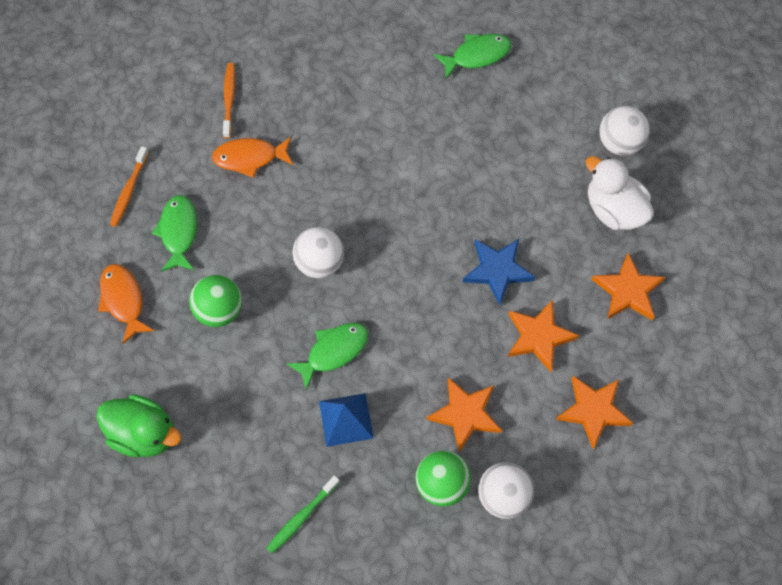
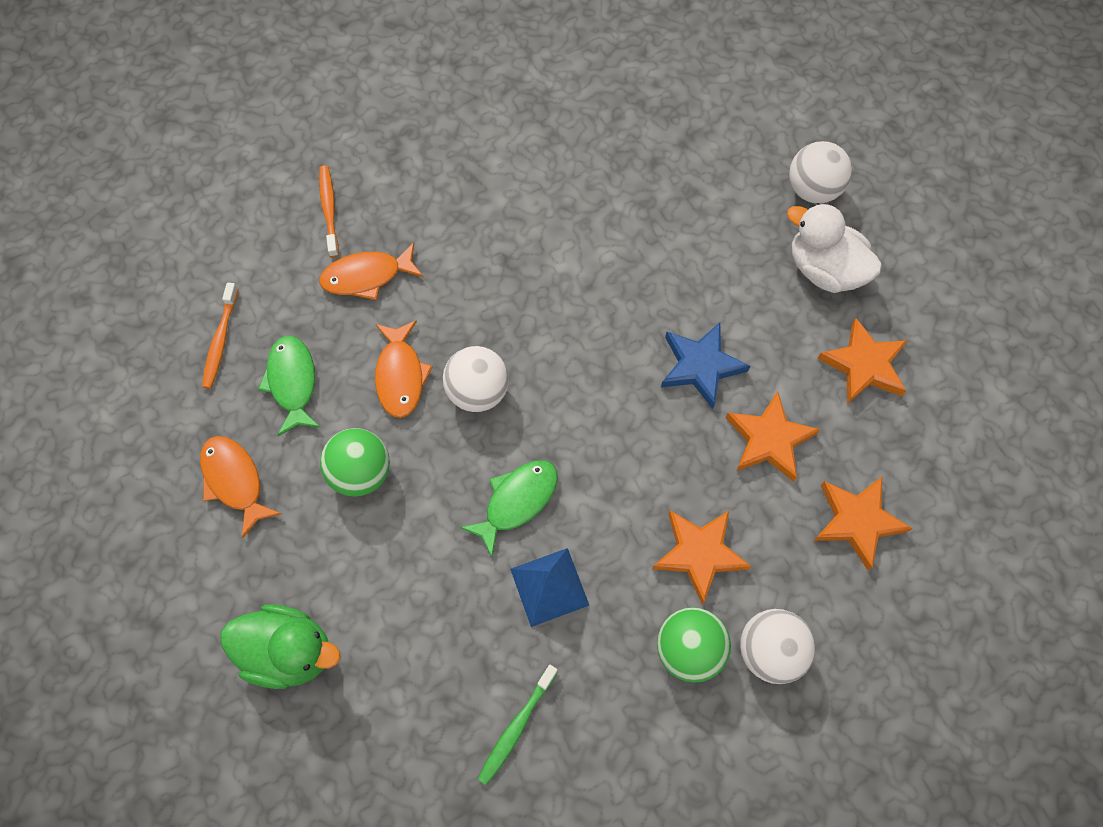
camera: 10 degrees left, 0 degrees up
(262, 240) = (400, 376): none -> orange fish
(477, 55) = (621, 114): green fish -> none

